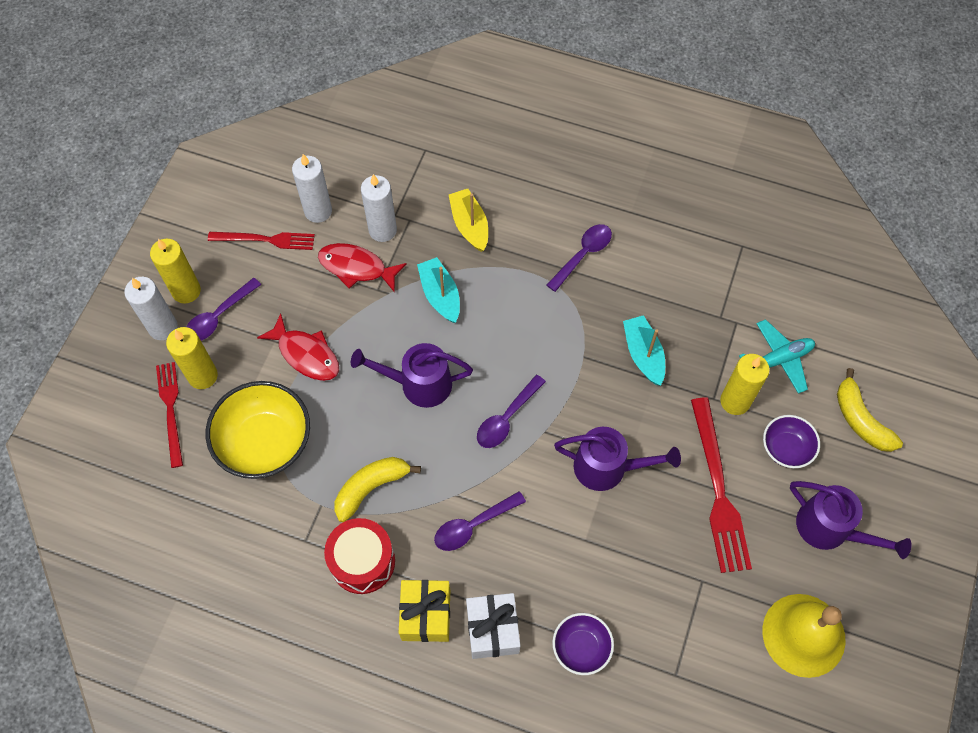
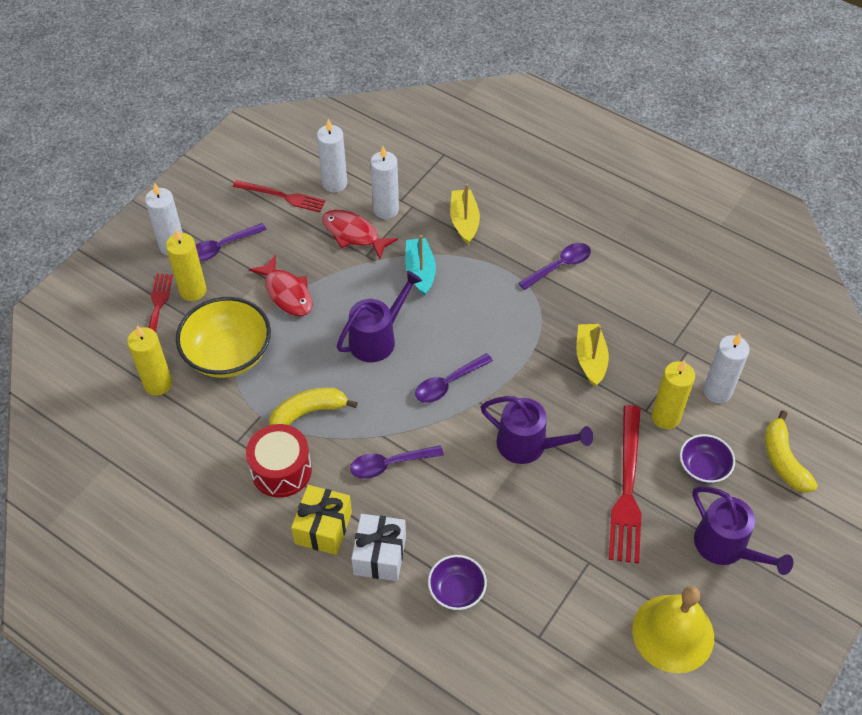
camera: 15 degrees right, 10 degrees down
(186, 291) = (201, 222): yellow candle -> yellow candle (158, 384)
(418, 384) = (377, 338): purple watering can -> purple watering can turned 120 degrees clockwise
(643, 354) = (590, 359): turquoise boat -> yellow boat
(778, 360) = (717, 391): turquoise plane -> white candle

